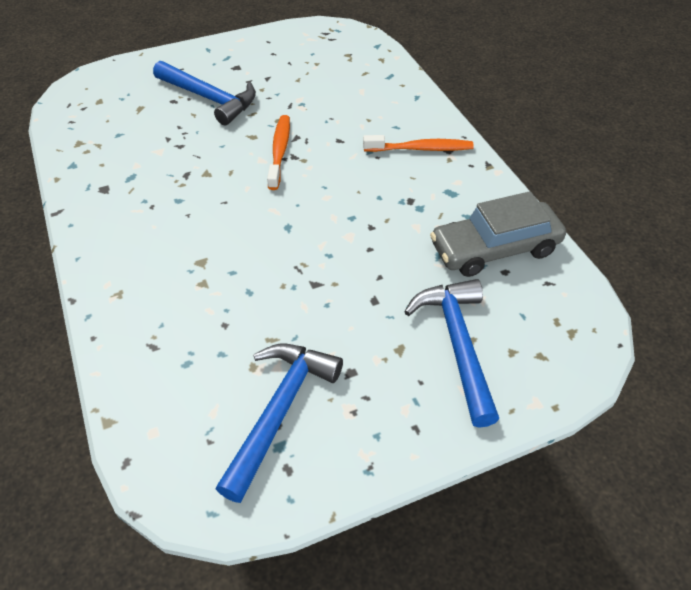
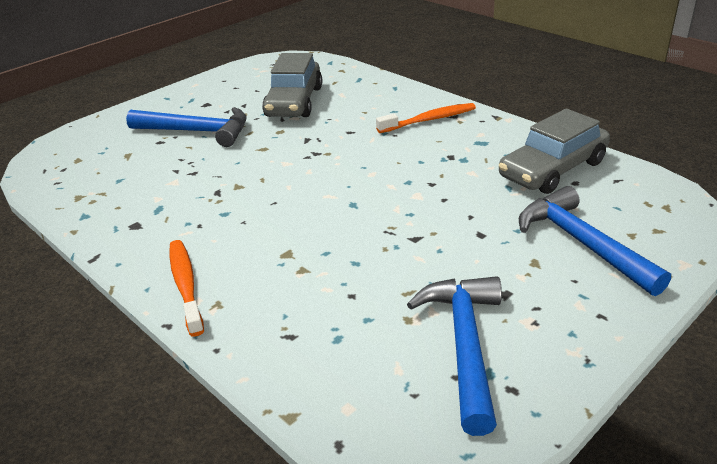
camera: 20 degrees left, 15 degrees down
(279, 151) = (299, 152): orange toothbrush -> orange toothbrush (185, 285)
(312, 88) = (294, 102): none -> grey car

